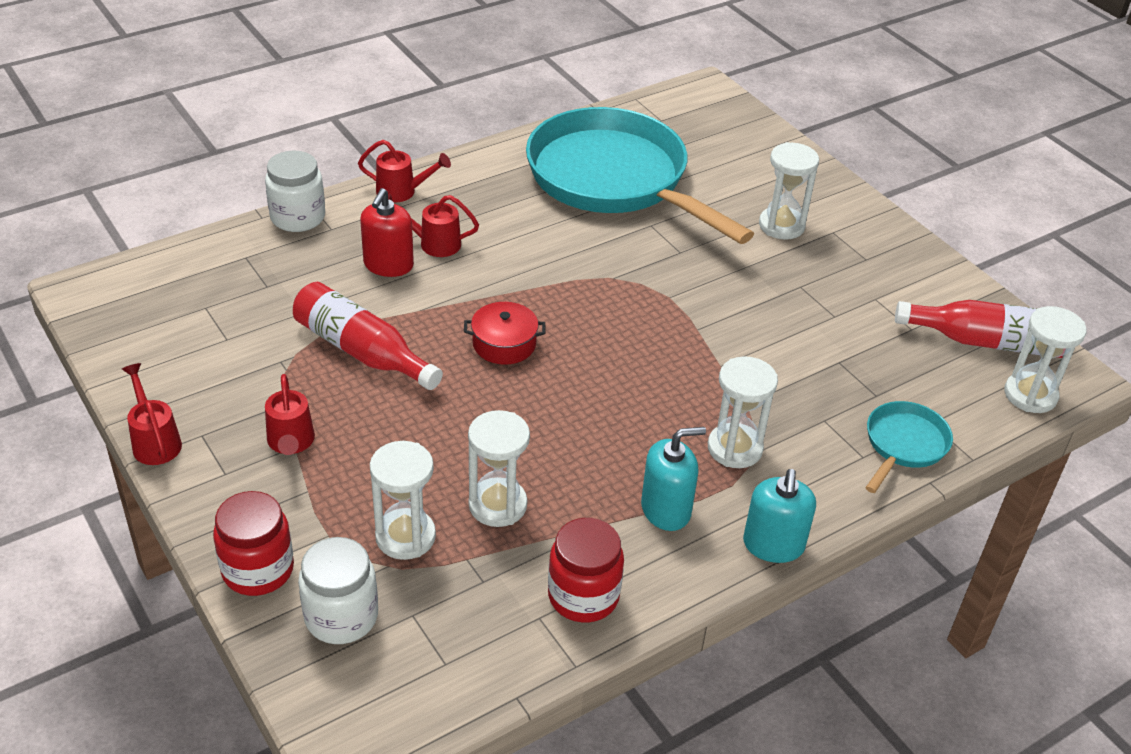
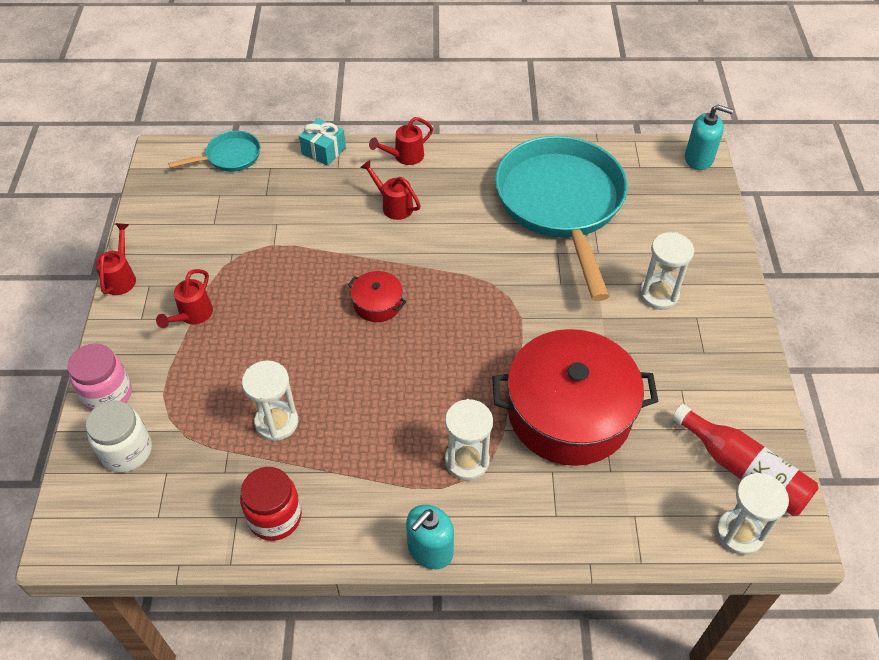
camera: 35 degrees right, 10 degrees up
(258, 570) = (108, 394): red jar -> pink jar
(298, 217) = (323, 151): white jar -> turquoise gift
(362, 351) = (284, 268): red bottle -> none
(388, 265) = (351, 210): red soap dispenser -> none
(402, 192) = (405, 156): red watering can -> red watering can turned 105 degrees clockwise
(405, 537) = (205, 416): white hourglass -> none
(666, 509) = (380, 483): turquoise soap dispenser -> turquoise soap dispenser (699, 158)
(793, 362) = (569, 413): none -> red pot
(904, 445) = (596, 522): turquoise pan -> turquoise pan (230, 157)

